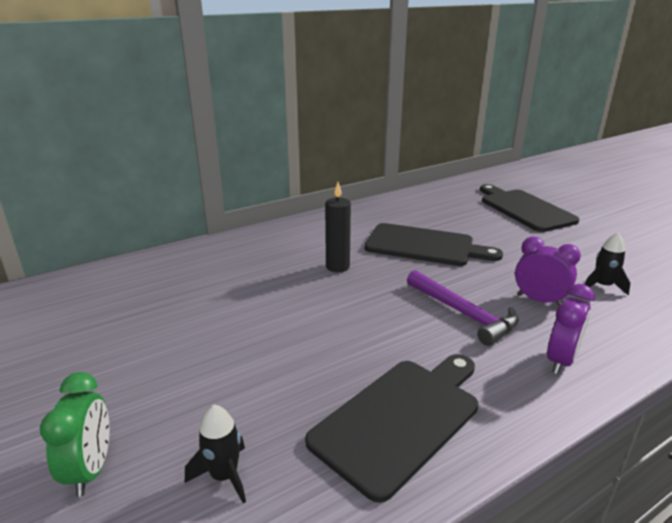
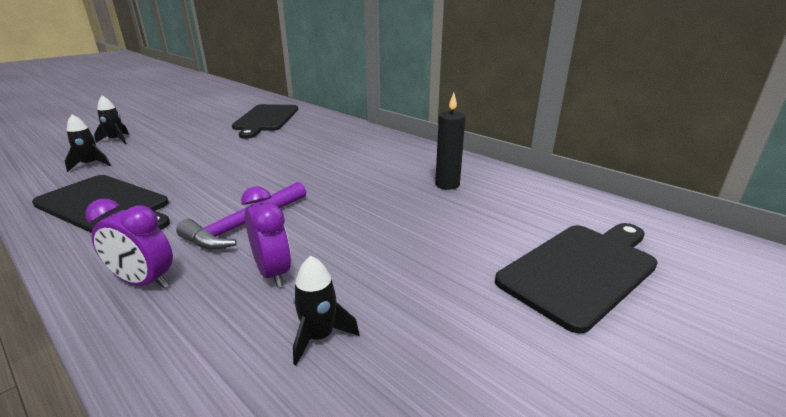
camera: 75 degrees right, 0 degrees up
(91, 469) = (116, 140): green clock -> black rocket
(337, 267) = (328, 165): black candle -> black candle (447, 184)
(424, 246) = (391, 198): black cutting board -> black cutting board (266, 119)
(539, 300) = (273, 272): purple clock -> purple clock turned 45 degrees counterclockwise

